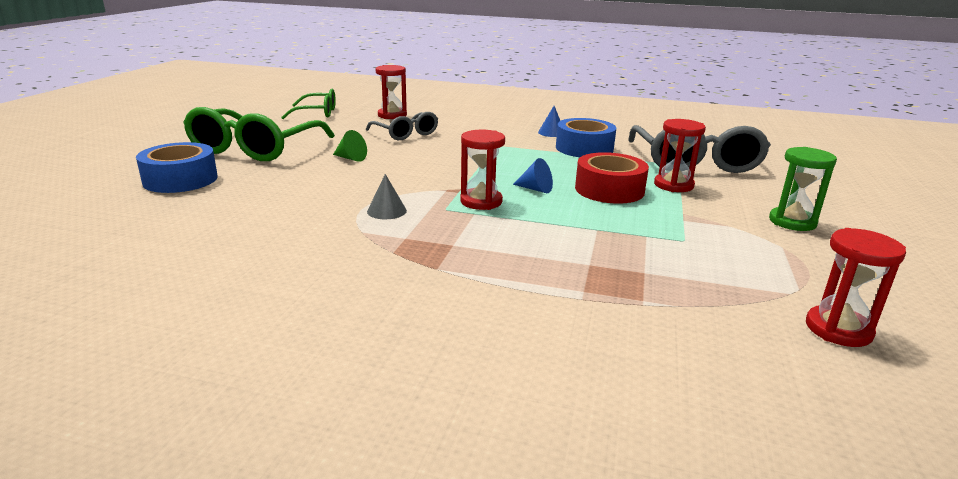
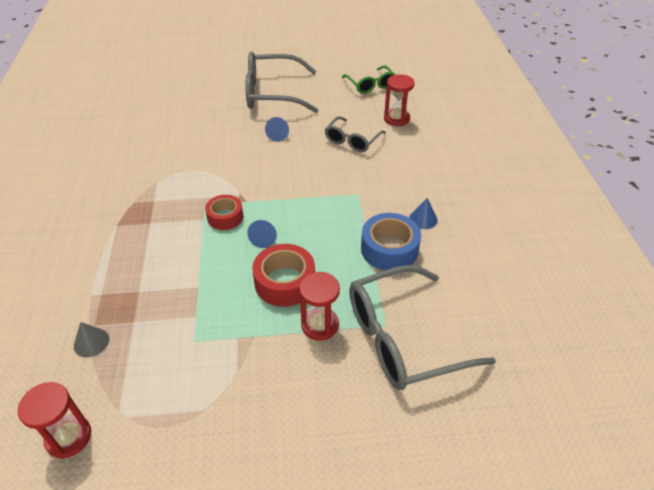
camera: 70 degrees right, 20 degrees up
(180, 179) = (205, 92): blue tape -> none
(256, 148) = (273, 93): green glasses -> grey glasses
(351, 158) = (278, 135): green cone -> blue cone
(386, 211) = (191, 181): grey cone -> grey cone (91, 342)
(481, 201) = (225, 217): red hourglass -> red tape
(792, 222) = (264, 421): green hourglass -> none

